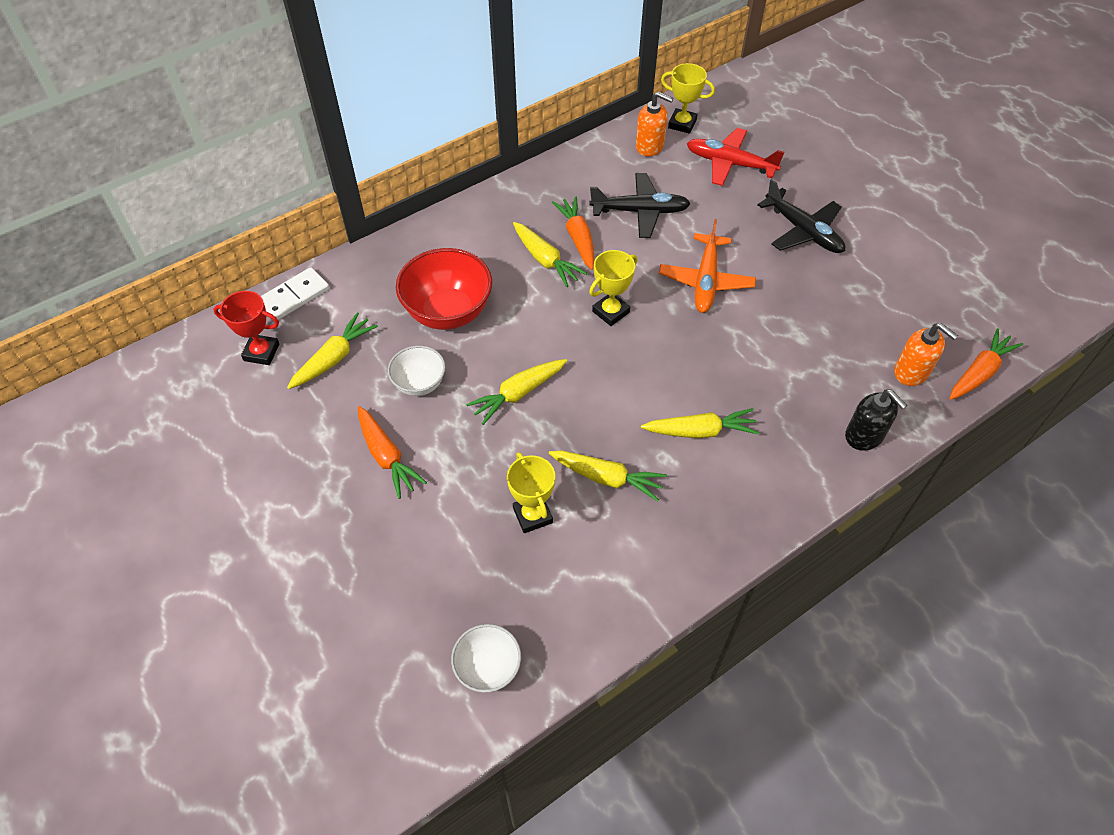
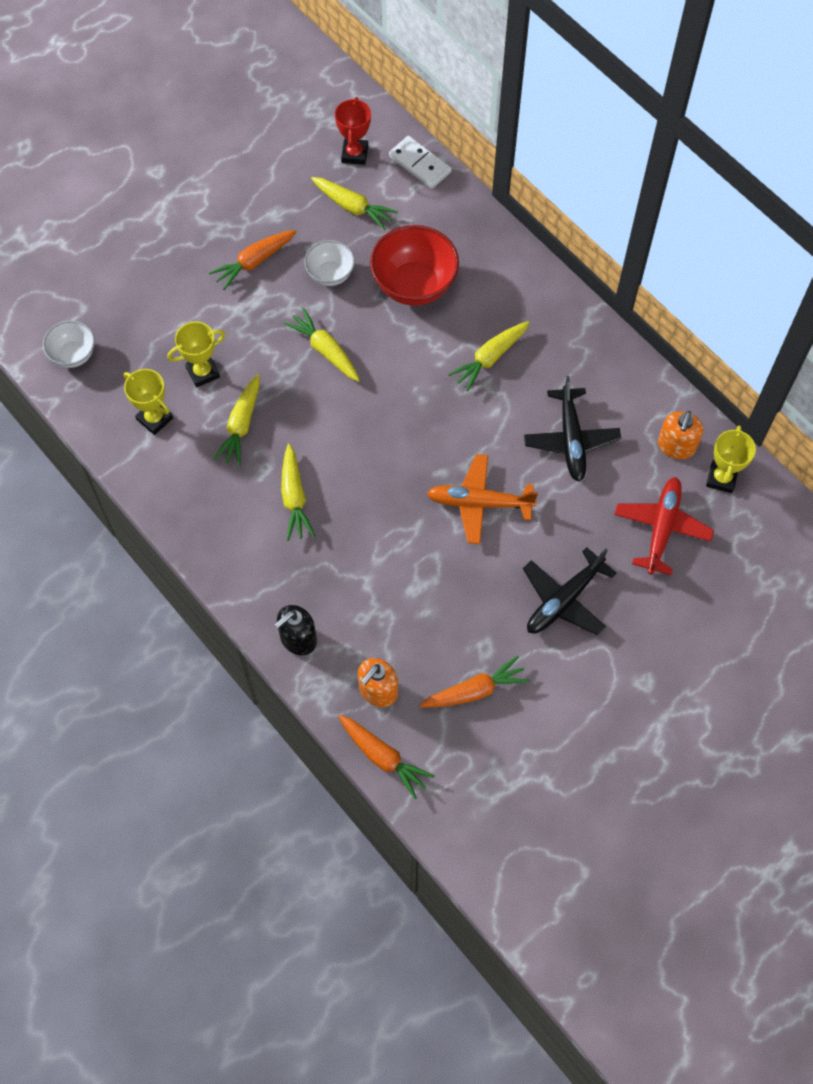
camera: 85 degrees right, 10 degrees up
(578, 238) = (524, 384): orange carrot -> orange carrot (475, 691)
(611, 312) = (429, 419): yellow trophy -> yellow trophy (154, 419)

